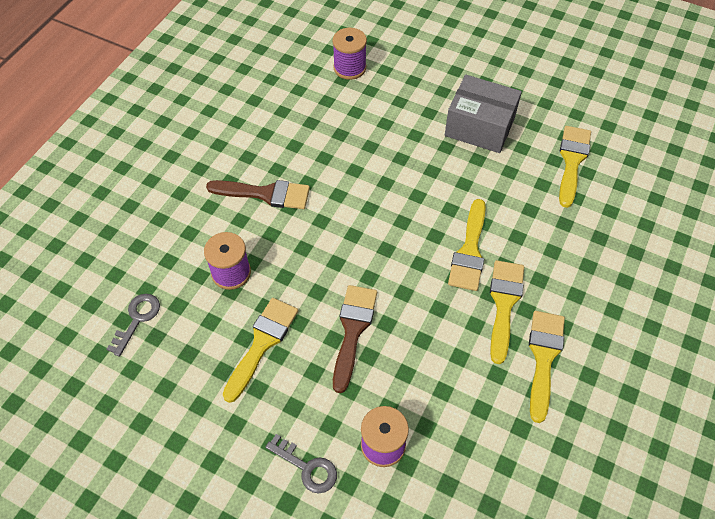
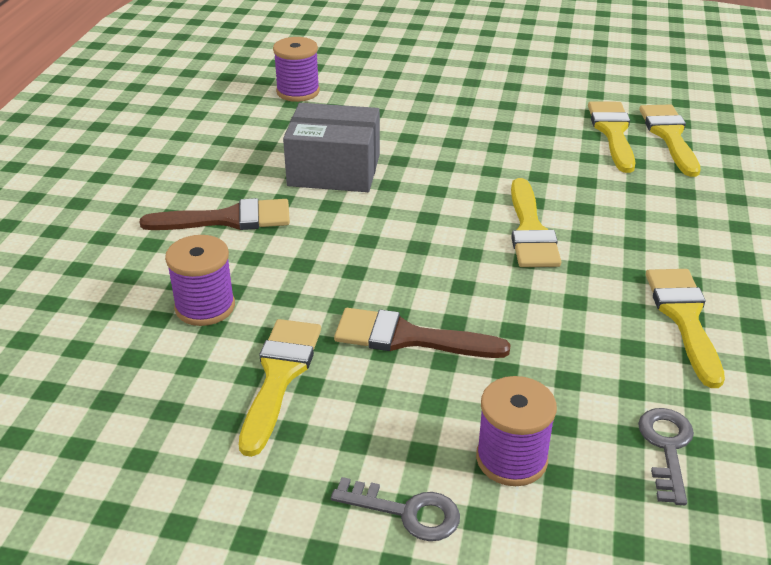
camera: 15 degrees left, 20 degrees down
(137, 319) = (71, 384): grey key -> grey key (666, 448)
(353, 331) = (409, 338): brown brush -> brown brush turned 75 degrees counterclockwise
(479, 126) = (485, 119): grey box -> grey box (334, 170)
(504, 304) = (602, 274): yellow brush -> yellow brush (669, 136)

